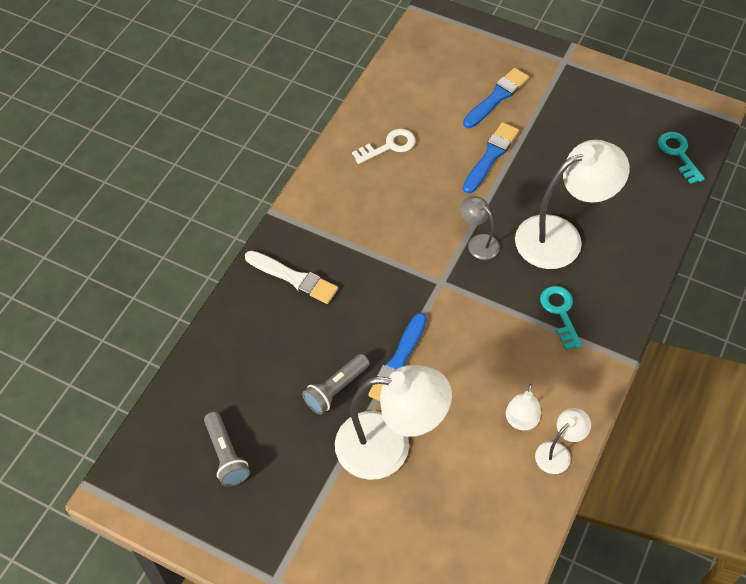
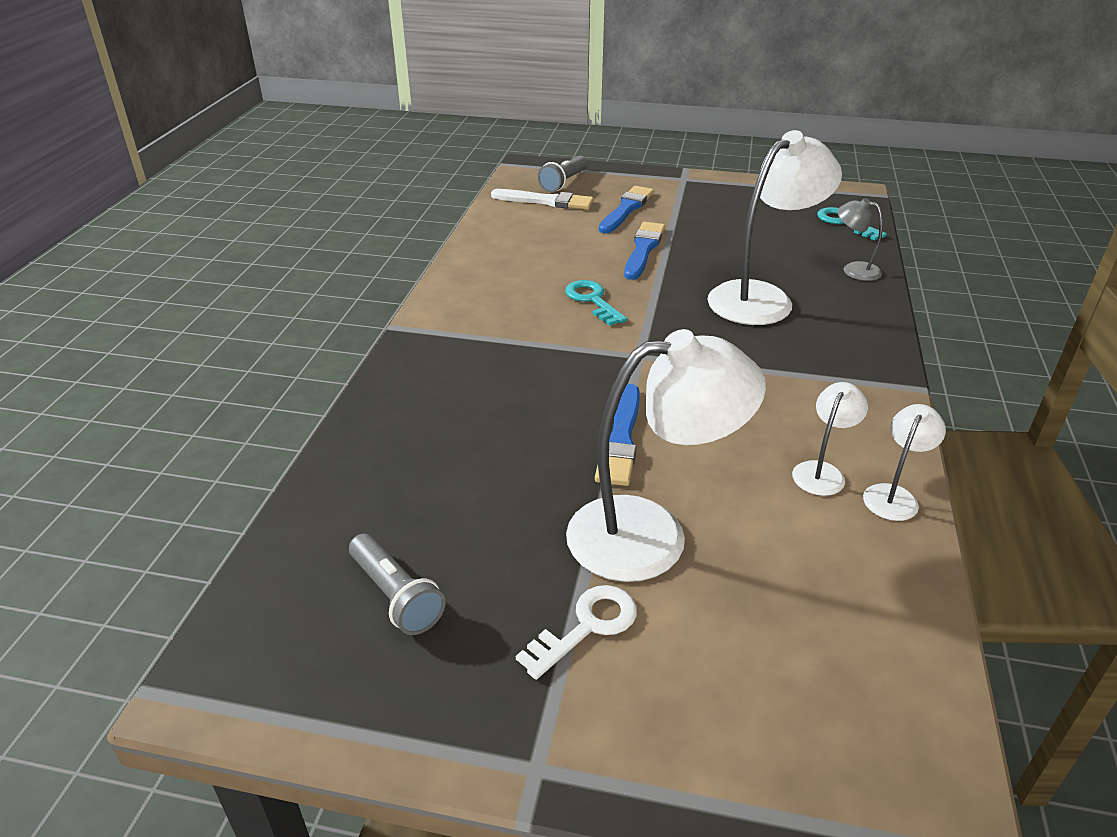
camera: 15 degrees left, 20 degrees down
(294, 278) = (442, 381): white brush -> white brush (546, 201)
(335, 389) = (543, 483): grey flashlight -> grey flashlight (563, 183)
(389, 146) = (521, 257): white key -> white key (586, 627)
(478, 242) = (667, 316): grey lamp -> grey lamp (853, 270)
(521, 422) = (822, 472): white lamp -> white lamp turned 150 degrees counterclockwise
(560, 313) = (803, 359): turquoise key -> turquoise key (593, 301)

